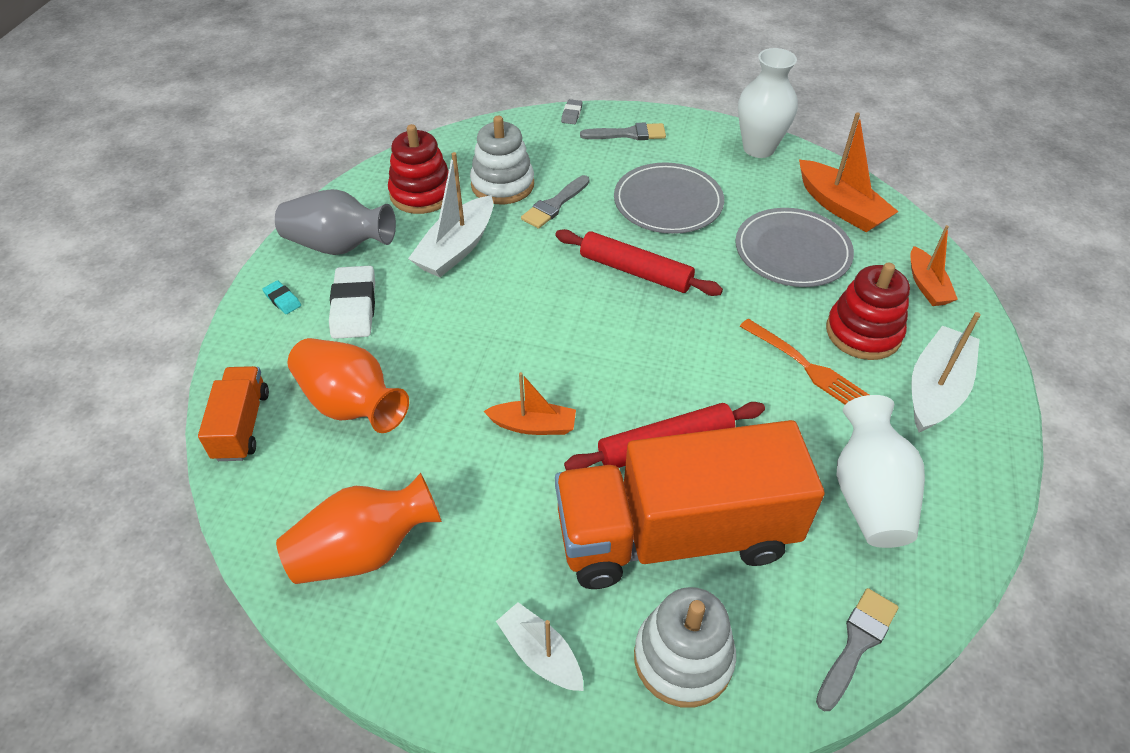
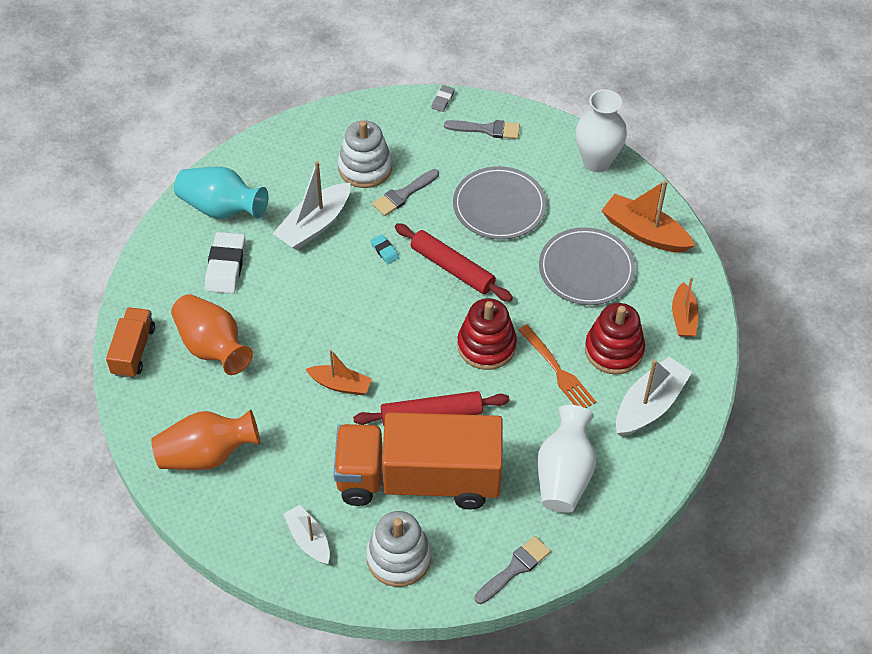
camera: 10 degrees right, 5 degrees up
(282, 300) = (172, 251): turquoise eraser -> turquoise eraser (384, 251)
(339, 246) = (221, 208): grey vase -> turquoise vase
(422, 194) = (296, 167): red stacking toy -> red stacking toy (486, 346)
(841, 207) = (644, 233): orange boat -> orange boat turned 150 degrees clockwise

